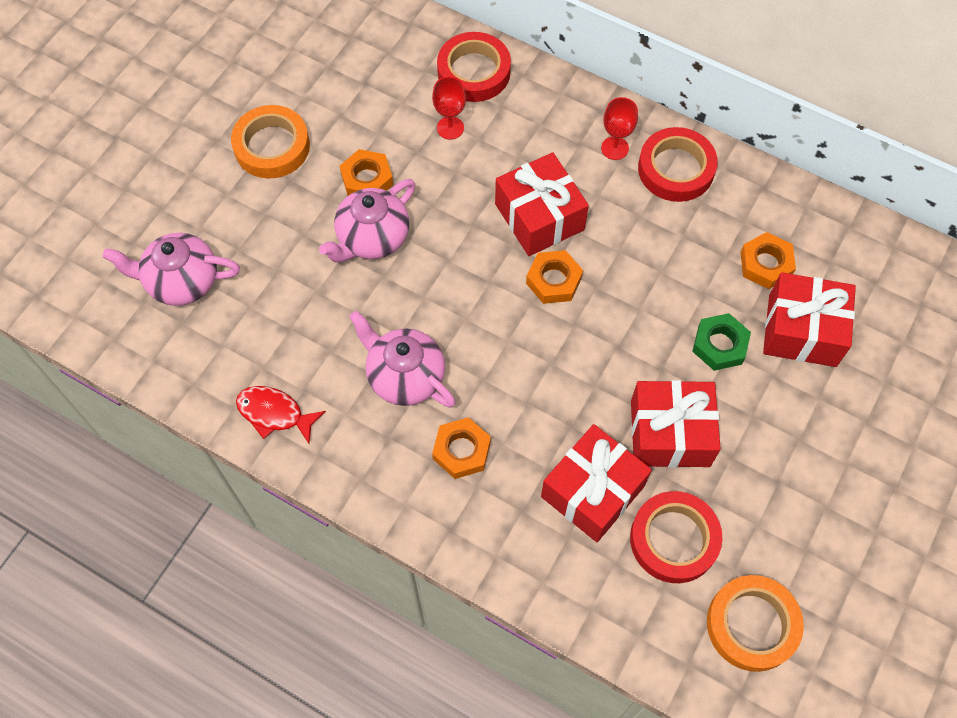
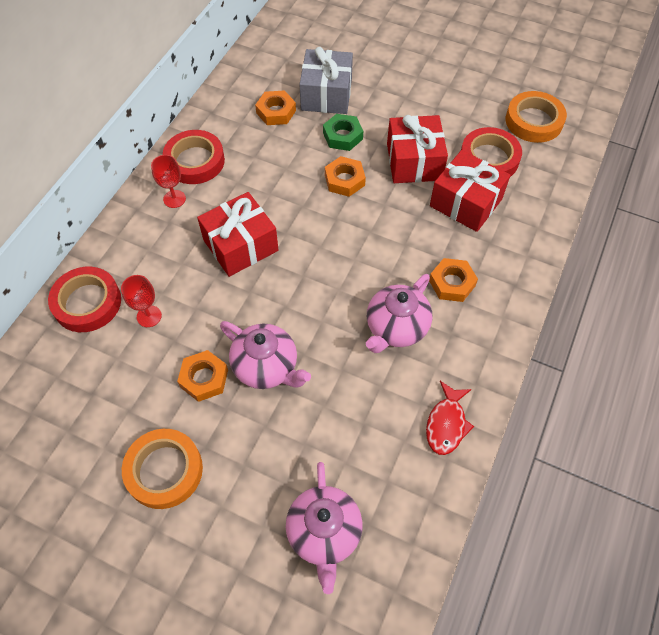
camera: 95 degrees left, 5 degrees down
(553, 280) = (299, 233): orange nut -> orange nut (344, 180)
(802, 330) = (326, 94): red gift -> grey gift

